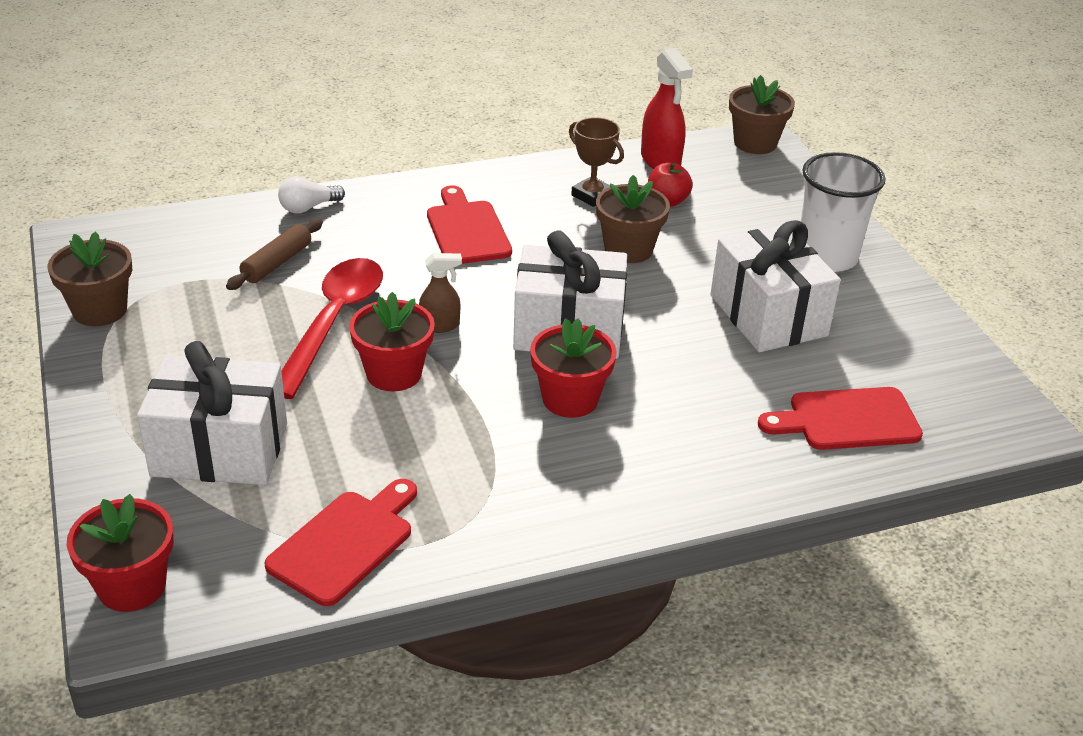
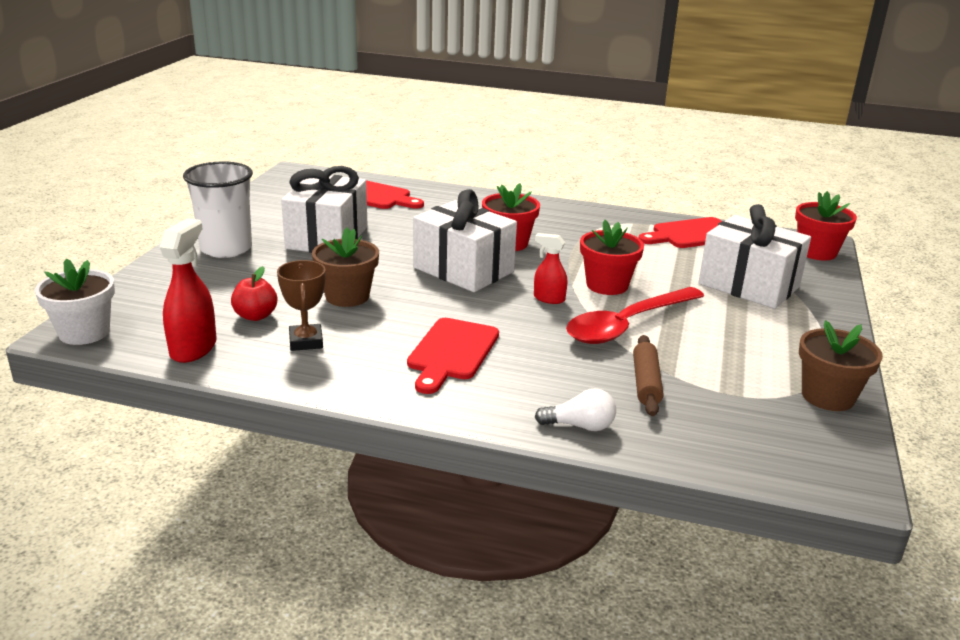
camera: 145 degrees left, 10 degrees down
(276, 263) = (646, 383): brown rolling pin -> brown rolling pin turned 60 degrees counterclockwise
(440, 325) = (548, 299): brown spray bottle -> red spray bottle
(755, 143) = (84, 332): brown flower pot -> white flower pot

